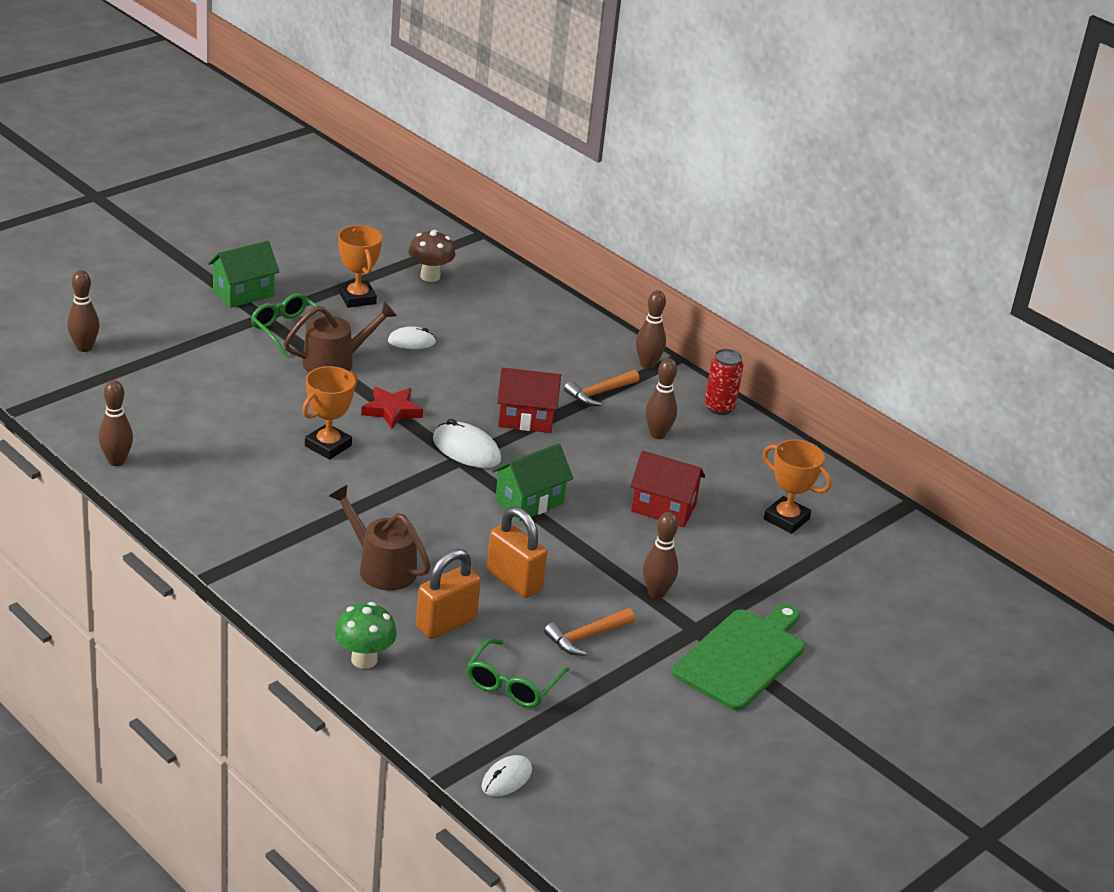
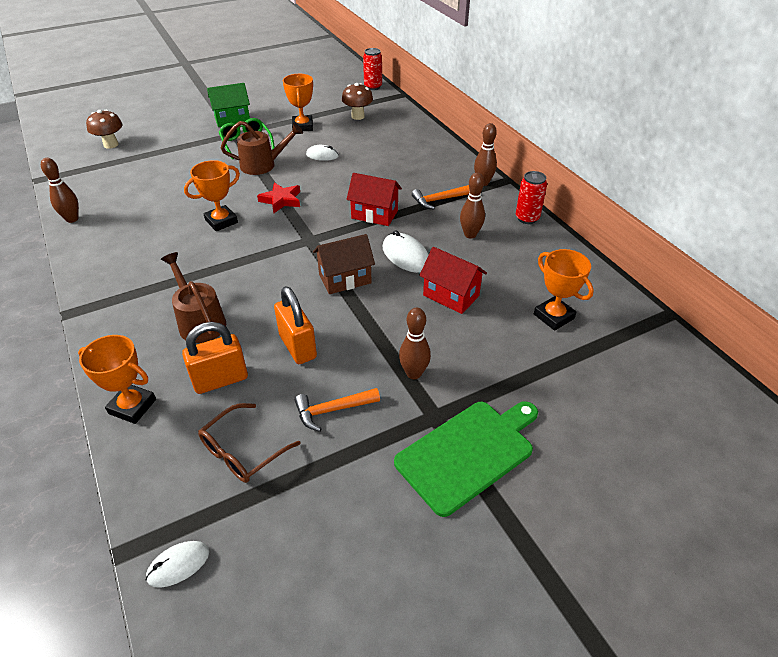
camera: 20 degrees right, 10 degrees up
(84, 347) = (111, 145): brown bowling pin -> brown mushroom
(364, 660) = (132, 406): green mushroom -> orange trophy
(427, 224) = (373, 87): none -> red can
(466, 450) = (318, 233): white mouse -> white mouse (406, 256)
(512, 684) = (242, 451): green glasses -> brown glasses
(529, 502) = (345, 279): green house -> brown house

